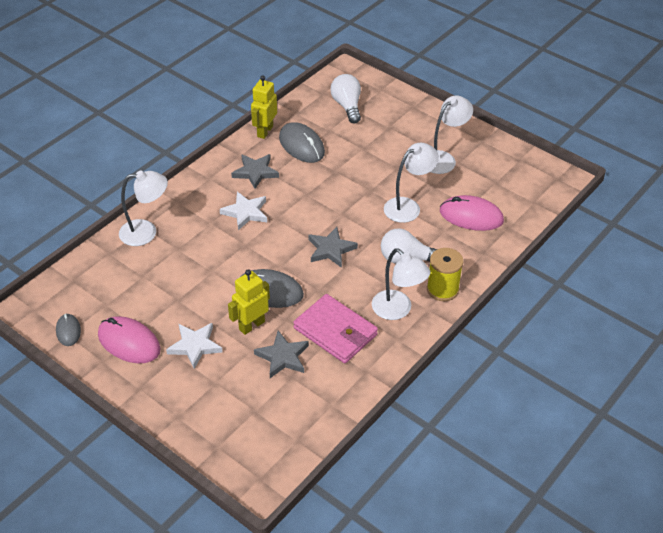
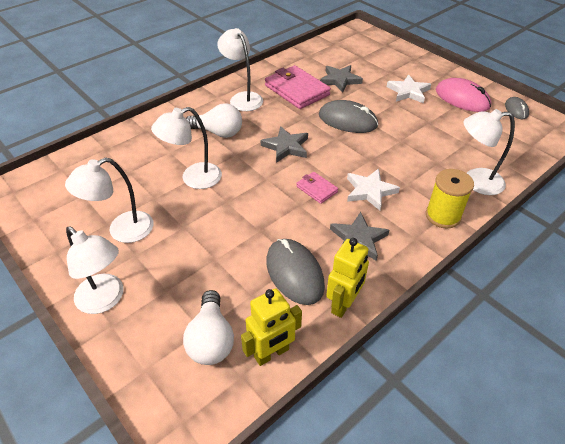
camera: 170 degrees left, 0 degrees up
(251, 325) = (363, 100): yellow robot -> yellow robot (271, 353)
(294, 209) = (316, 189): none -> pink wallet
(426, 117) = (105, 300): none -> white lamp
(442, 289) = (198, 108): yellow spool -> yellow spool (443, 216)
(471, 216) = (135, 162): pink mouse -> none

